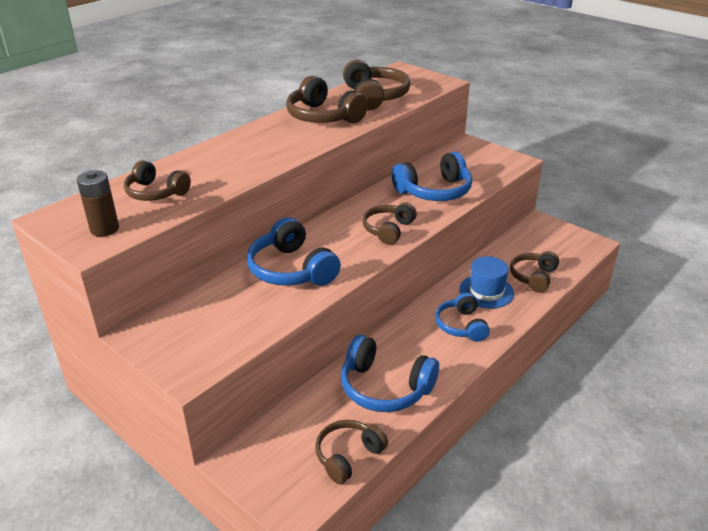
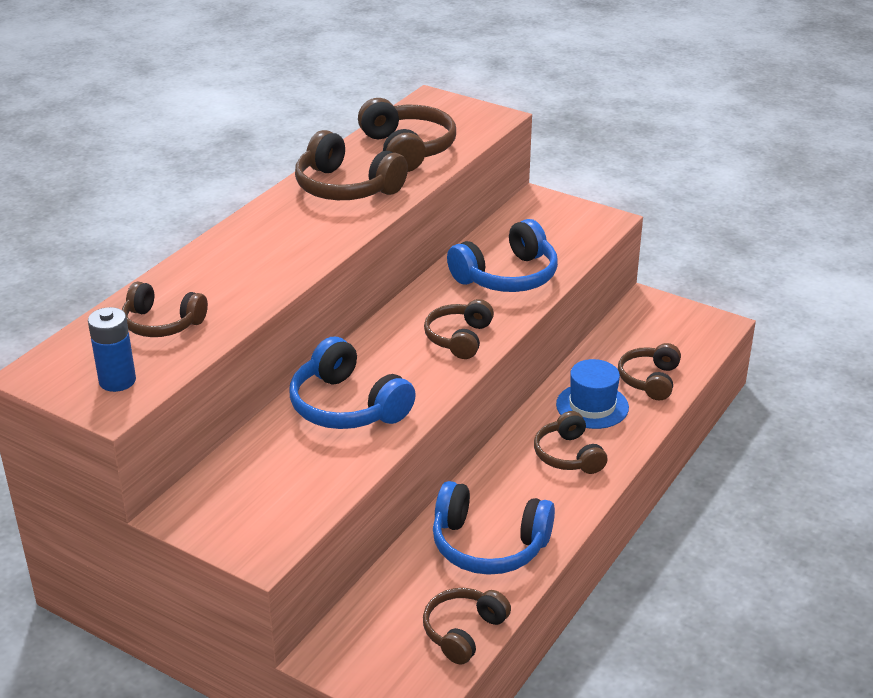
camera: 10 degrees left, 0 degrees up
(104, 229) = (117, 381): brown battery -> blue battery
(461, 325) = (568, 455): blue headphones -> brown headphones

